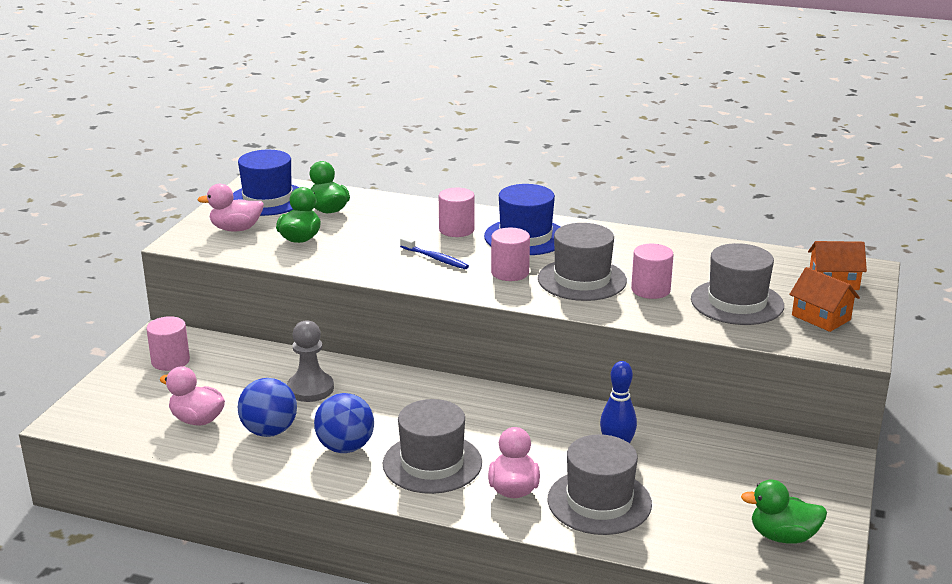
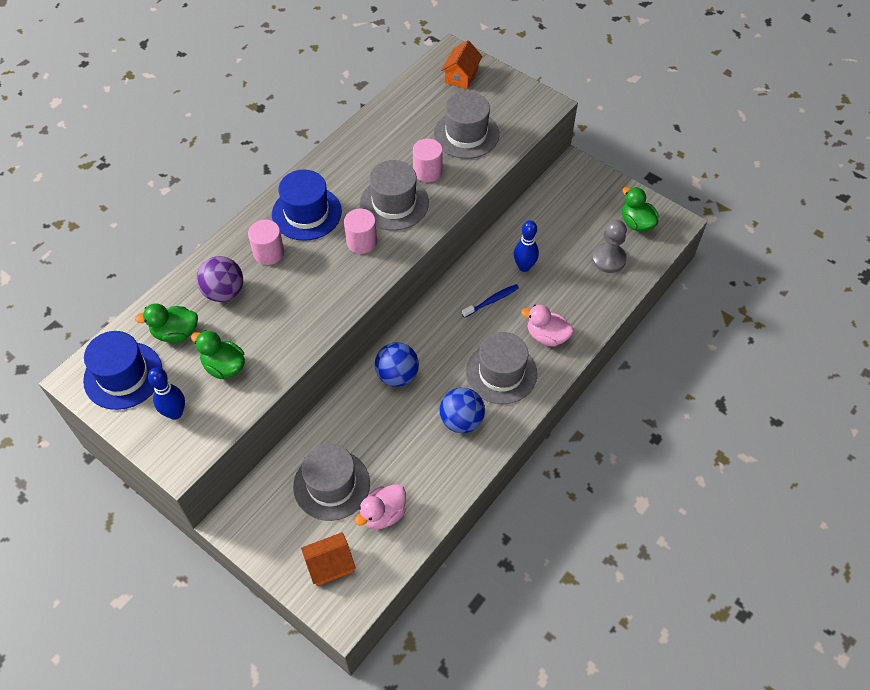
camera: 70 degrees left, 30 degrees up
(170, 361) = (280, 521): pink cylinder -> none
(236, 229) = (175, 413): pink duck -> blue bowling pin
(269, 431) = (420, 466): blue ball -> blue ball (397, 375)
(310, 389) = (372, 426): grey pawn -> grey pawn (608, 259)
(391, 220) = (224, 292): none -> purple ball
(435, 258) = (313, 281): blue toothbrush -> blue toothbrush (491, 301)
(599, 502) = (575, 296): grey hat -> grey hat (331, 485)
(783, 536) = (636, 223): green duck -> green duck turned 120 degrees clockwise
(821, 317) = (504, 103): orange house -> orange house (330, 564)

